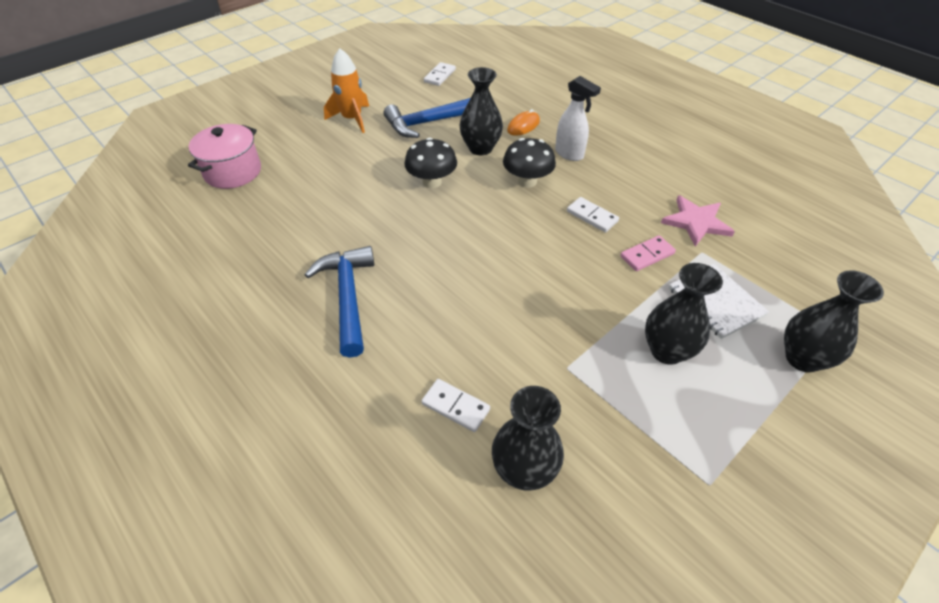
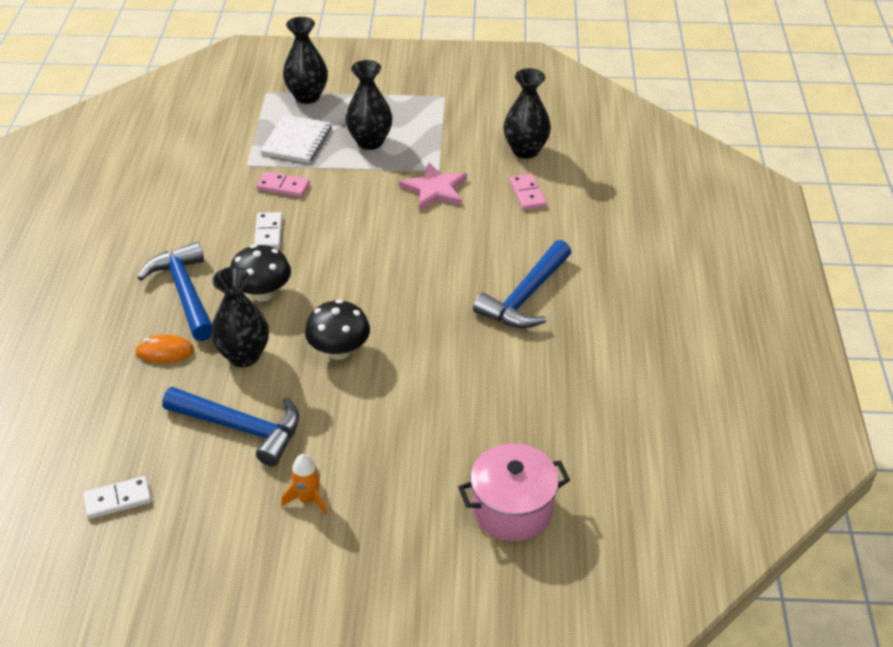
camera: 135 degrees left, 5 degrees down
(352, 119) = (308, 499): orange rocket -> orange rocket, size x0.63
(455, 406) = (527, 194): white domino -> pink domino
(569, 154) = (184, 292): white spray bottle -> blue hammer
(696, 222) = (210, 181): pink star -> pink star (435, 189)

